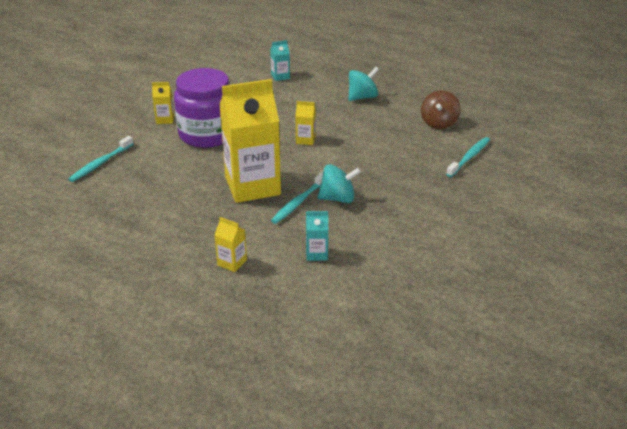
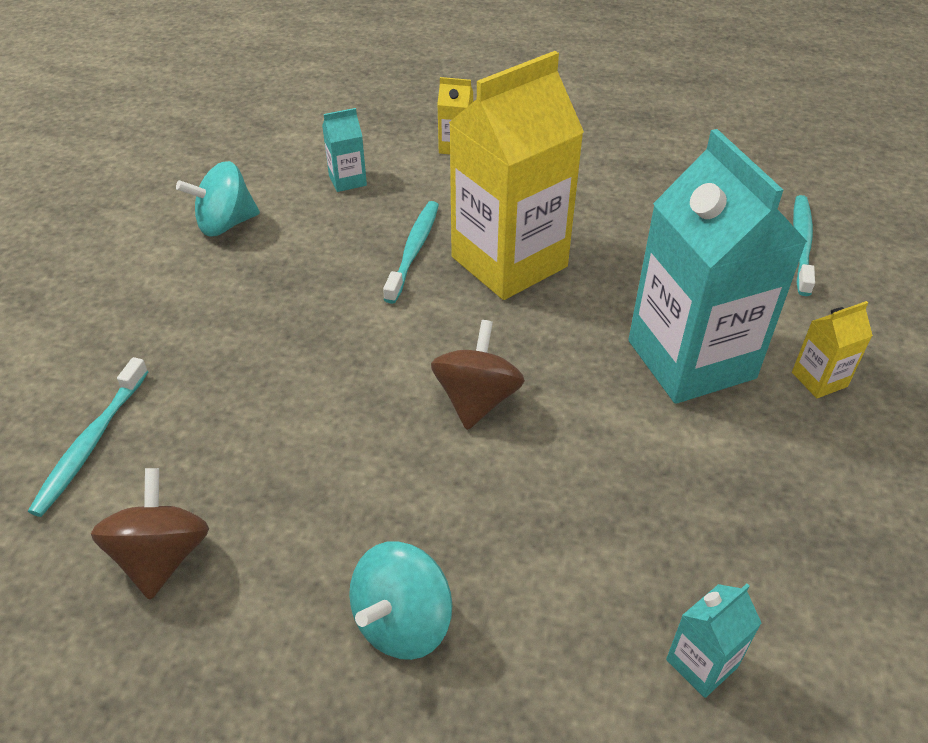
camera: 160 degrees right, 10 degrees up
(207, 134) = (691, 359): purple jar -> turquoise carton
(305, 140) = (476, 400): yellow carton -> brown spinning top
(338, 198) = (350, 273): turquoise spinning top -> turquoise spinning top (226, 224)

